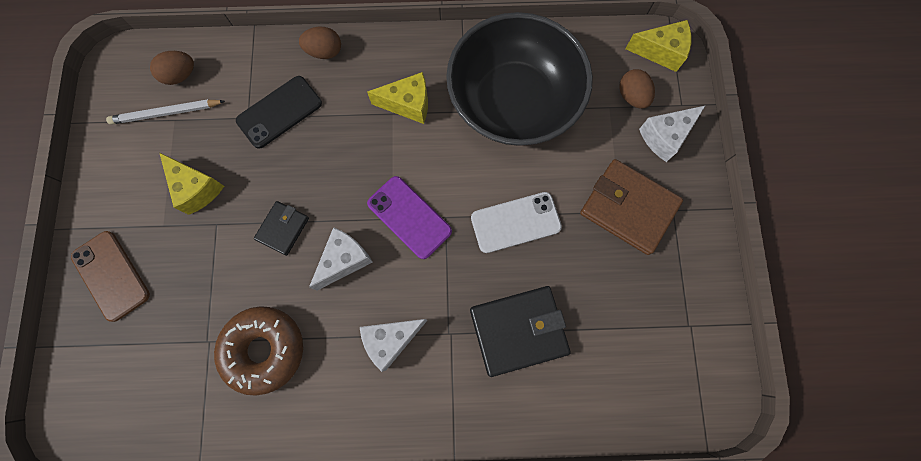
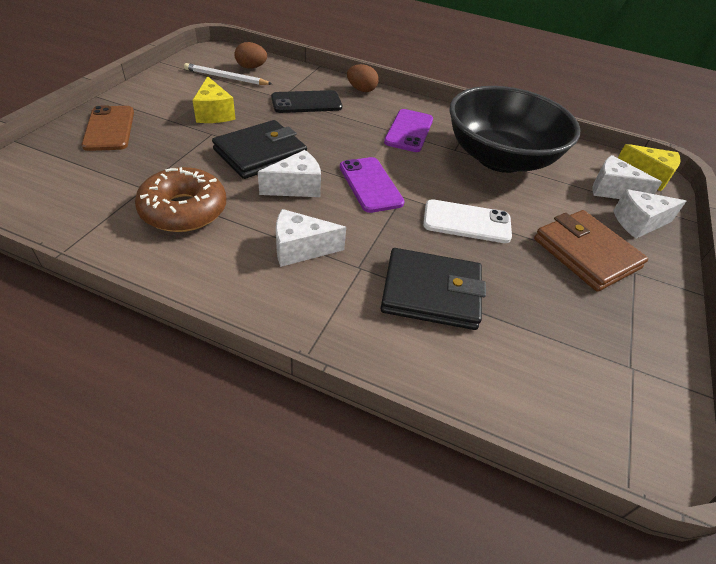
camera: 20 degrees right, 30 degrees down
(283, 229) = (260, 153): black wallet -> black wallet, size x1.80
(408, 104) = (409, 131): yellow cheese -> purple phone
(632, 96) = (612, 190): brown egg -> white cheese

